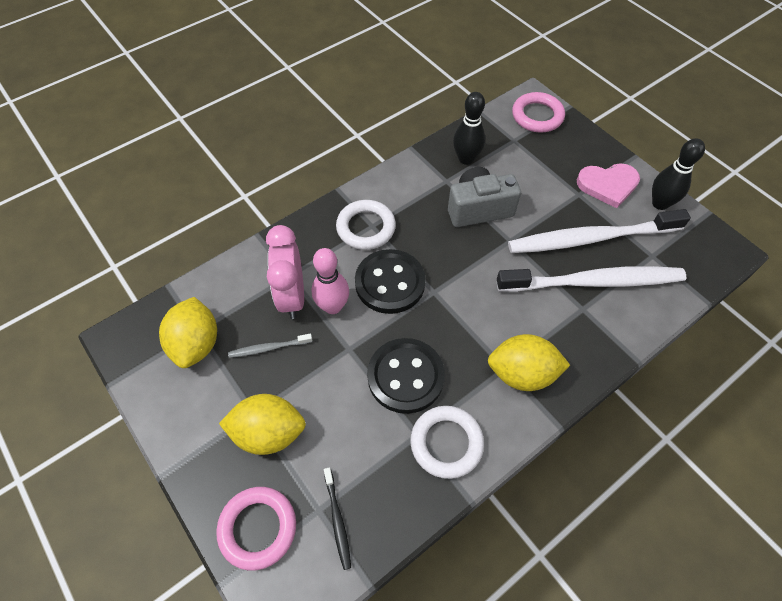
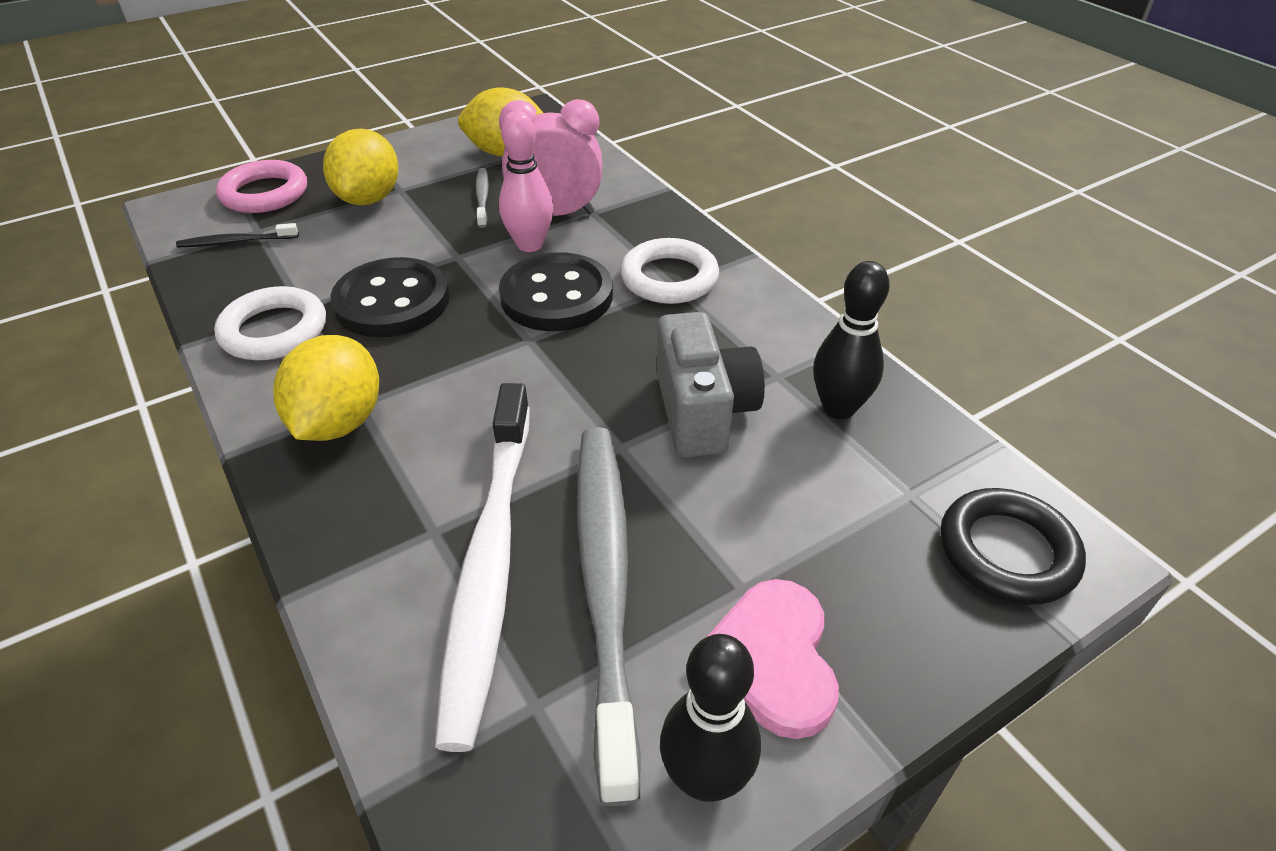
camera: 95 degrees right, 15 degrees down
(537, 116) = (1007, 552): pink ring -> black ring
(590, 238) = (605, 581): white toothbrush -> grey toothbrush

